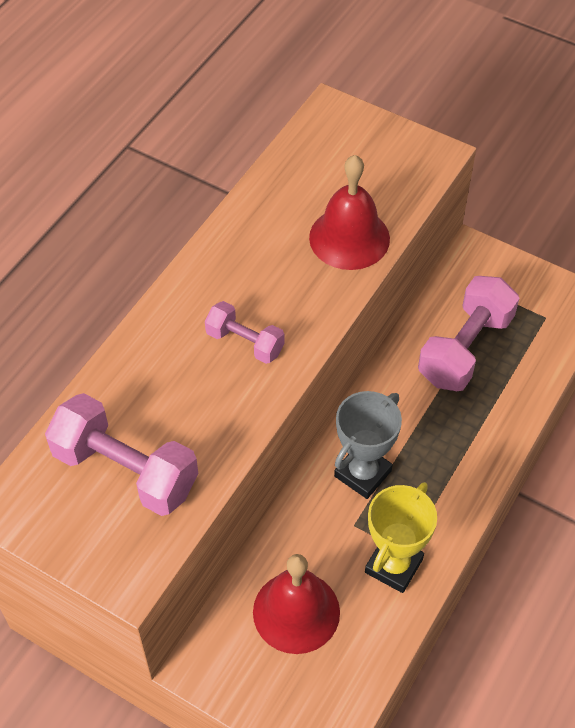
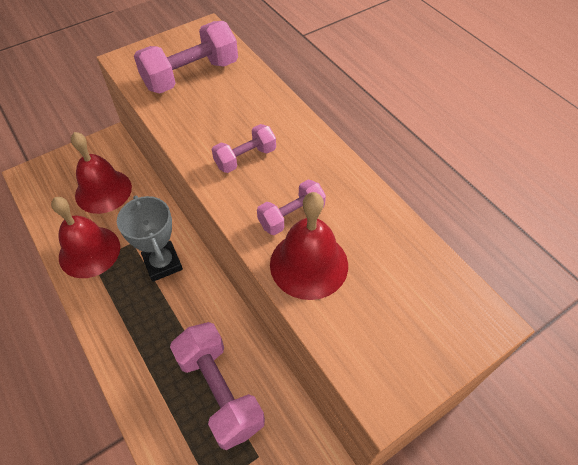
camera: 115 degrees right, 0 degrees up
(302, 271) = (291, 216): none -> pink dumbbell
(393, 565) = (89, 251): yellow trophy -> red bell

